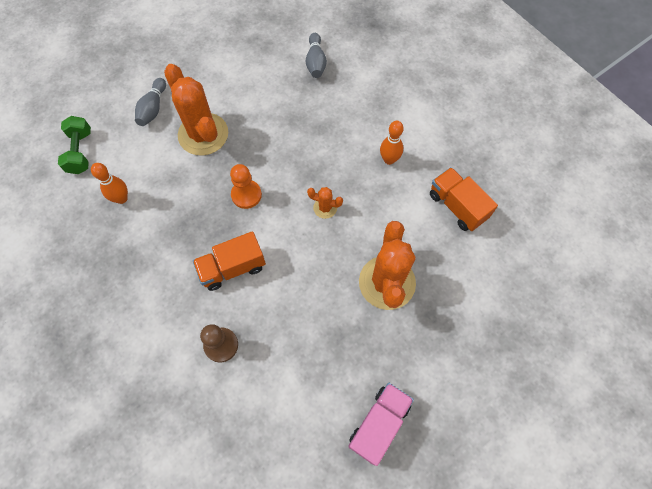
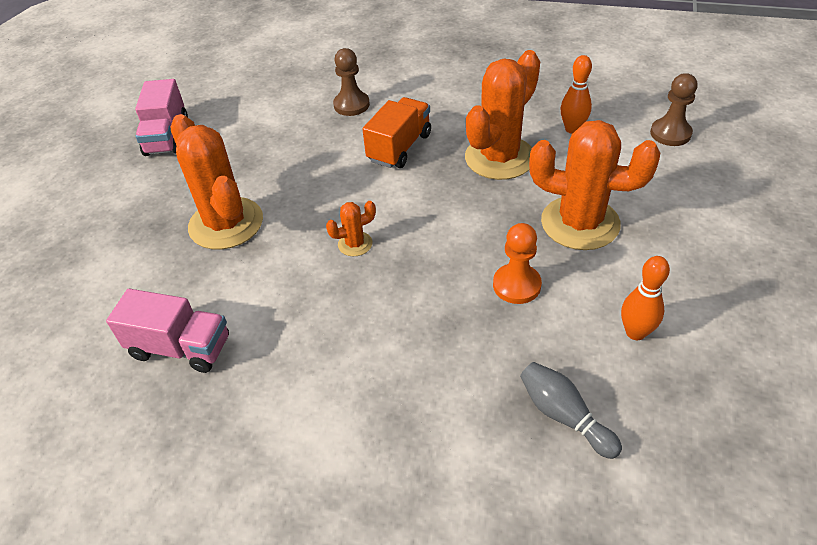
camera: 145 degrees right, 20 degrees down
(80, 152) = (670, 133): green dumbbell -> brown pawn
(153, 108) = (672, 210): grey bowling pin -> none
(187, 210) = (499, 158): none -> orange cactus
(246, 195) = (456, 203): orange pawn -> orange pawn (516, 285)
(389, 159) = (318, 346): orange bowling pin -> orange bowling pin (635, 332)
(457, 206) = (181, 347): orange truck -> pink truck

